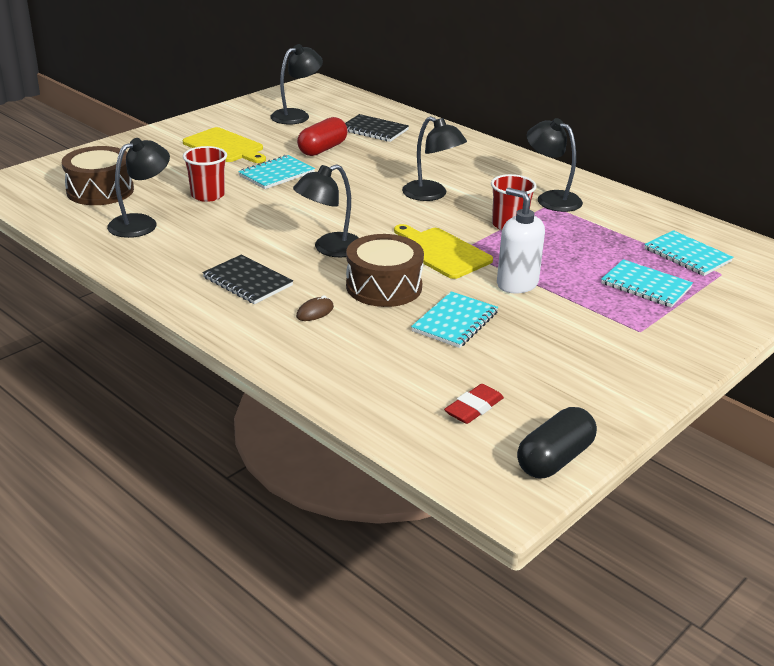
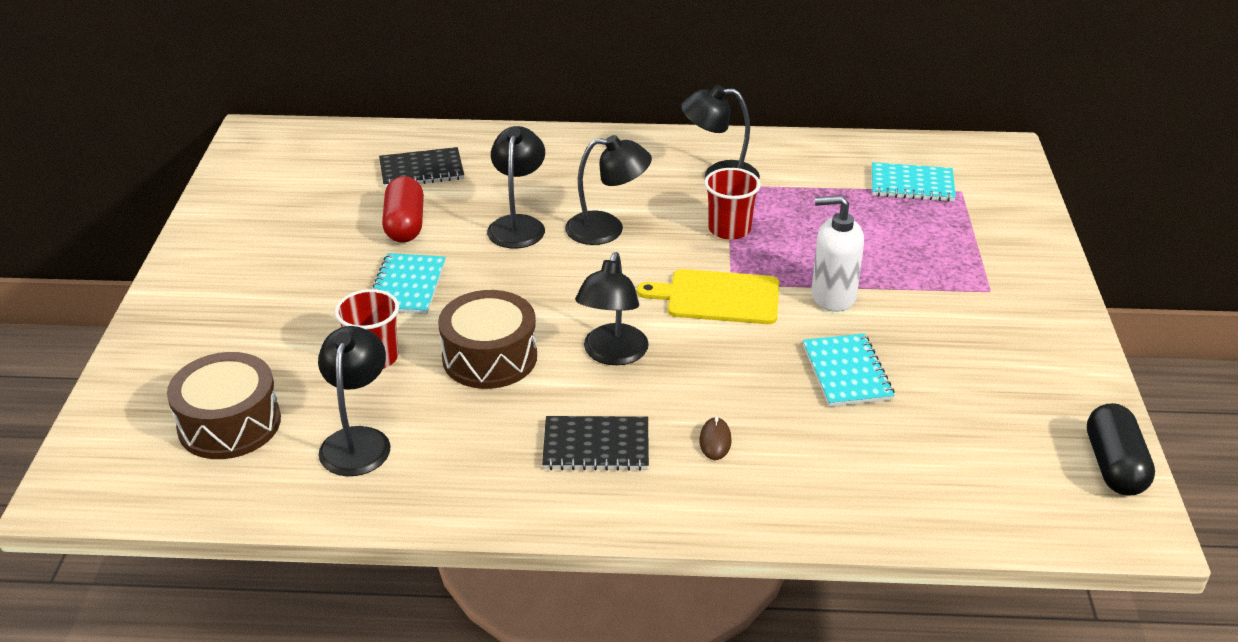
camera: 40 degrees left, 5 degrees up
(225, 146) = (284, 277): yellow cutting board -> none
(296, 115) = (300, 190): black lamp -> black lamp (518, 225)
(384, 286) = (730, 370): brown drum -> brown drum (489, 357)
(474, 408) = (992, 457): red eraser -> none
(646, 286) = (928, 237): turquoise notebook -> none

